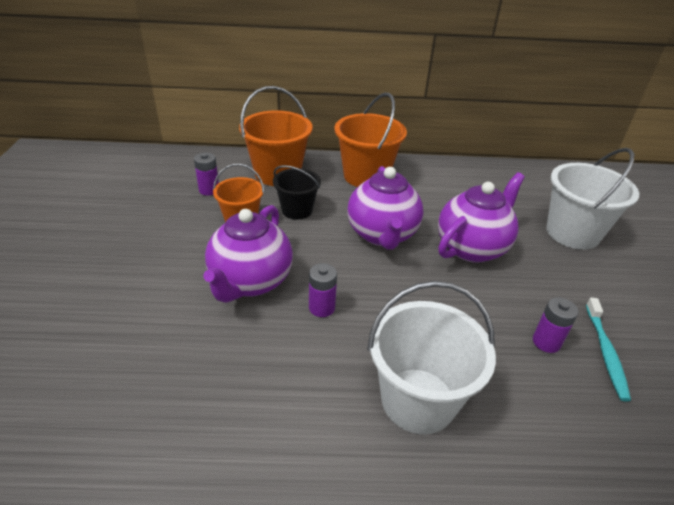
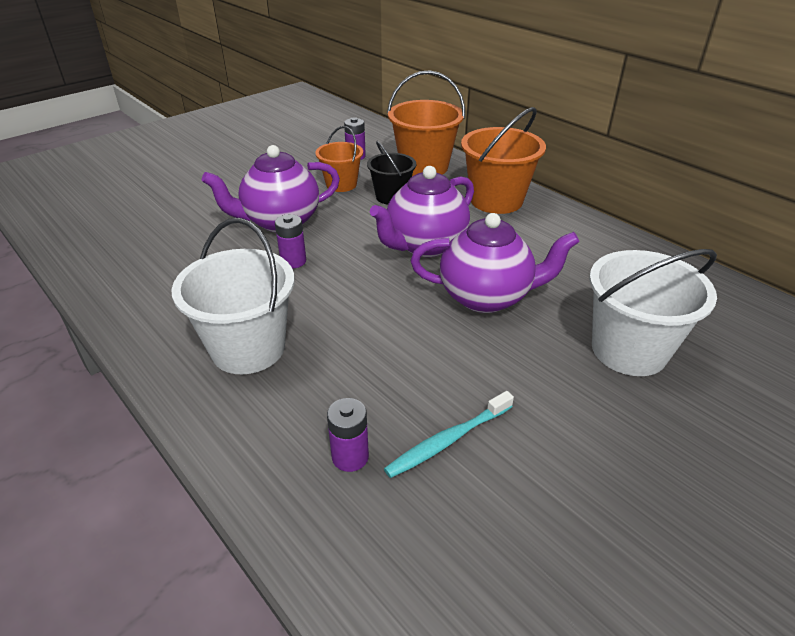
camera: 50 degrees right, 0 degrees up
(546, 342) = (409, 393): purple battery -> purple battery (350, 457)

